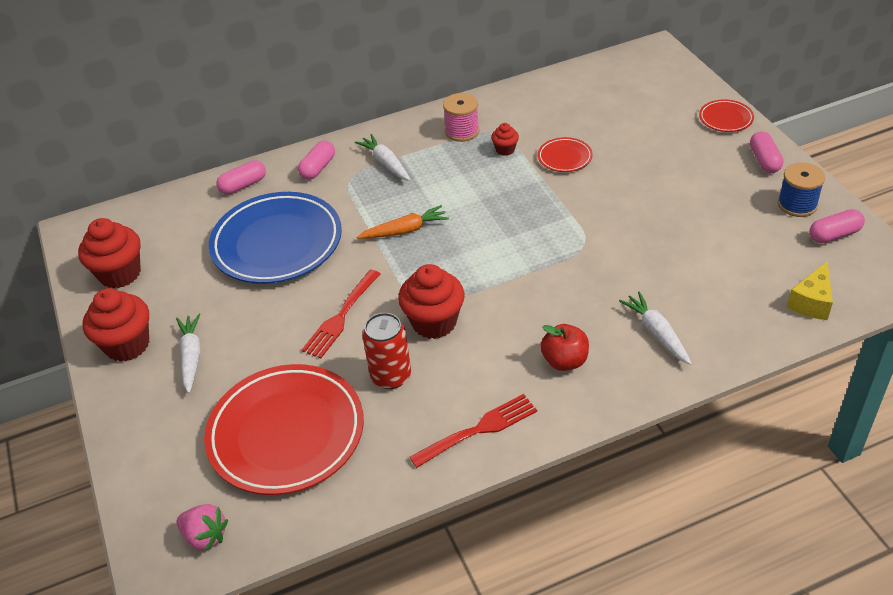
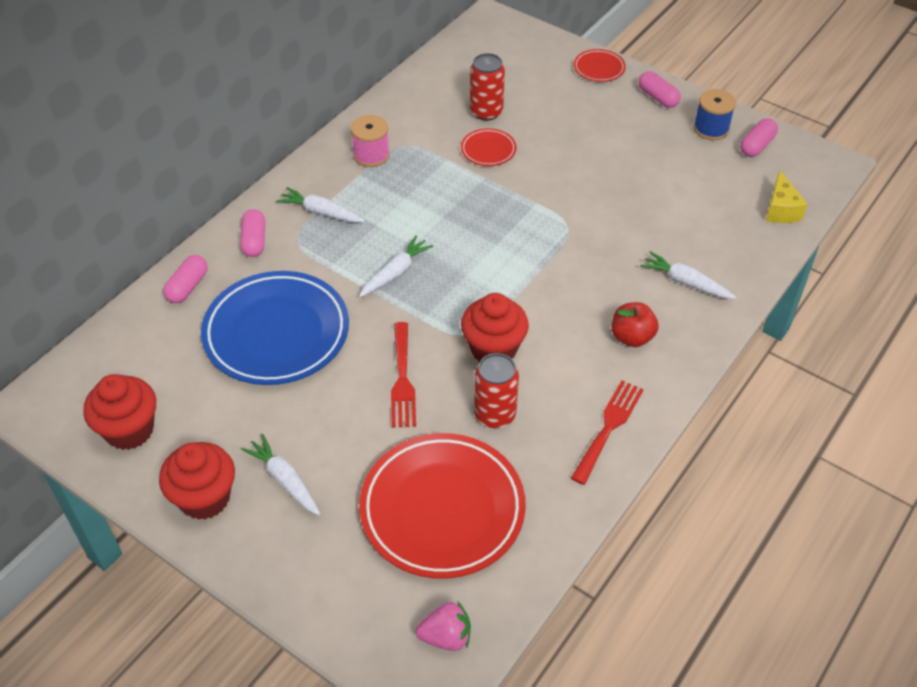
camera: 35 degrees left, 5 degrees up
(405, 230) = (395, 273): orange carrot -> white carrot
(505, 150) = (427, 160): red cupcake -> none
(589, 125) = (486, 112): none -> red can

